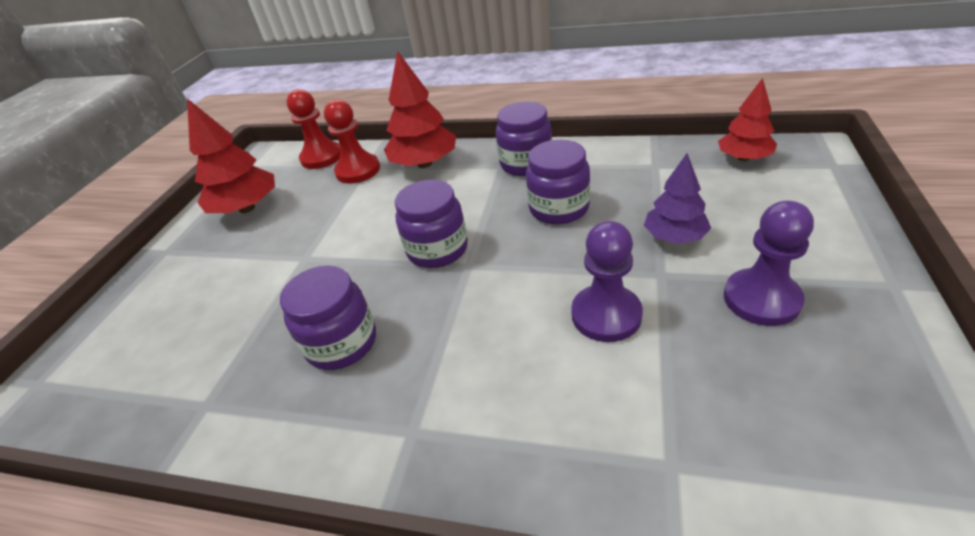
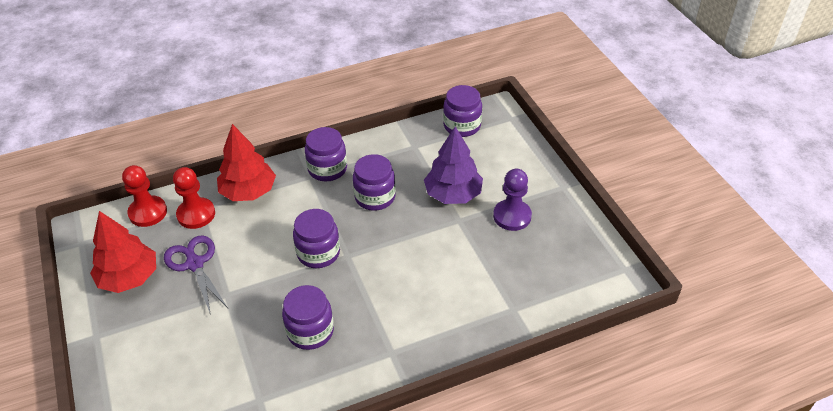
camera: 40 degrees left, 5 degrees up
(309, 215) = (194, 264): none -> purple scissors
(606, 315) = (445, 254): purple pawn -> none
(674, 237) = (453, 194): purple tree -> purple tree, size x1.55
(743, 158) = (462, 126): red tree -> purple jar

